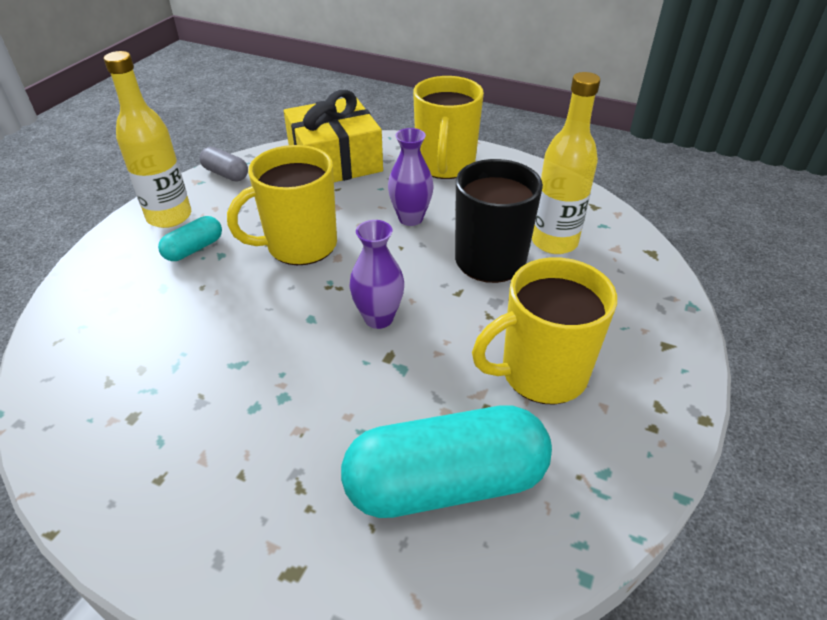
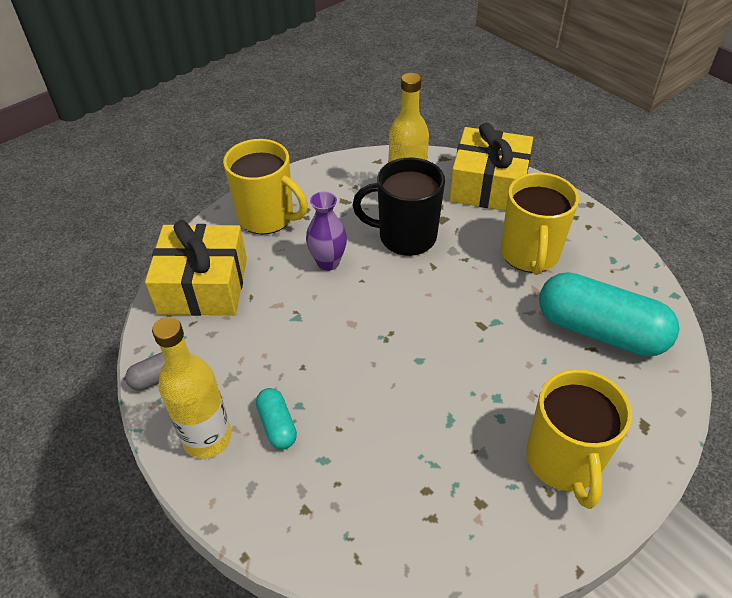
camera: 65 degrees left, 5 degrees up
(299, 245) = (321, 344): yellow mug -> yellow mug (563, 461)
(378, 318) = (439, 319): purple vase -> none
(445, 483) = (600, 331): turquoise capsule -> turquoise capsule turned 75 degrees counterclockwise
(639, 303) = (488, 185): none -> yellow gift

